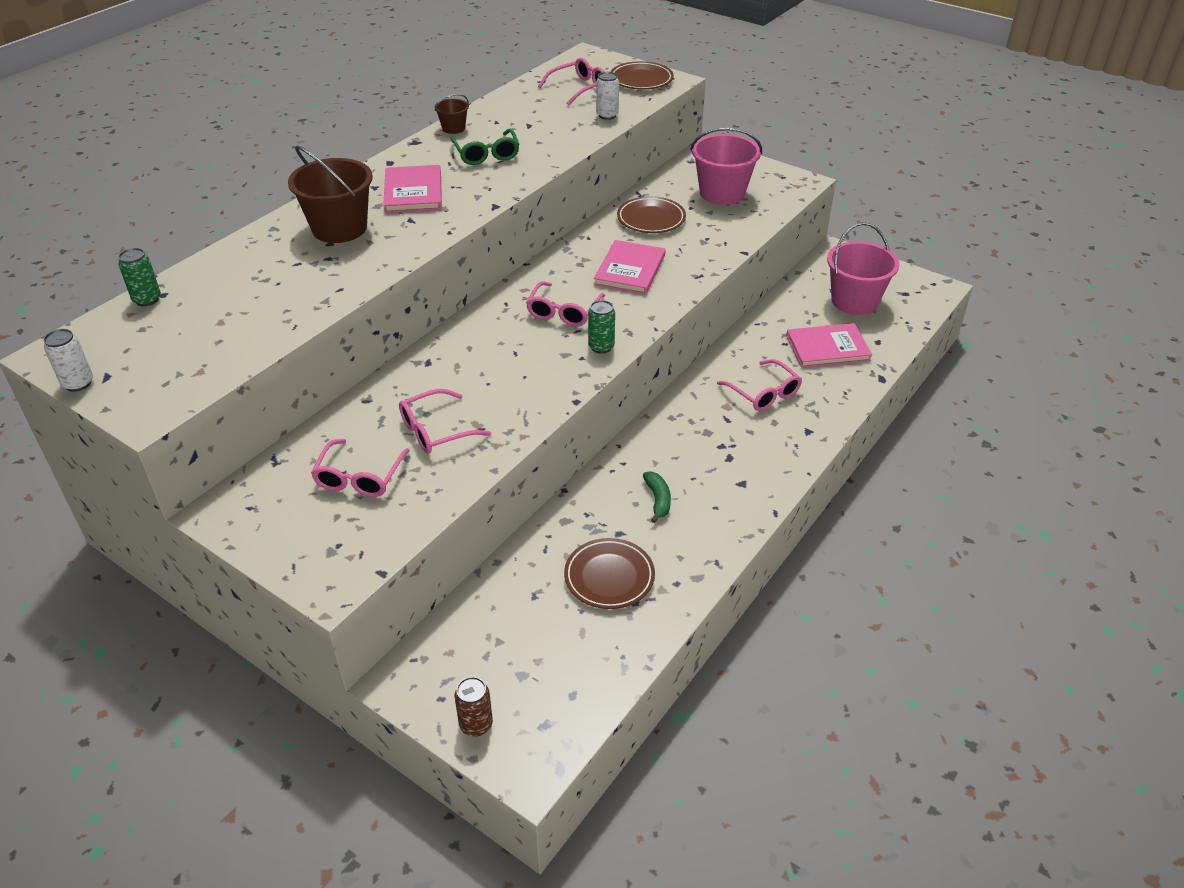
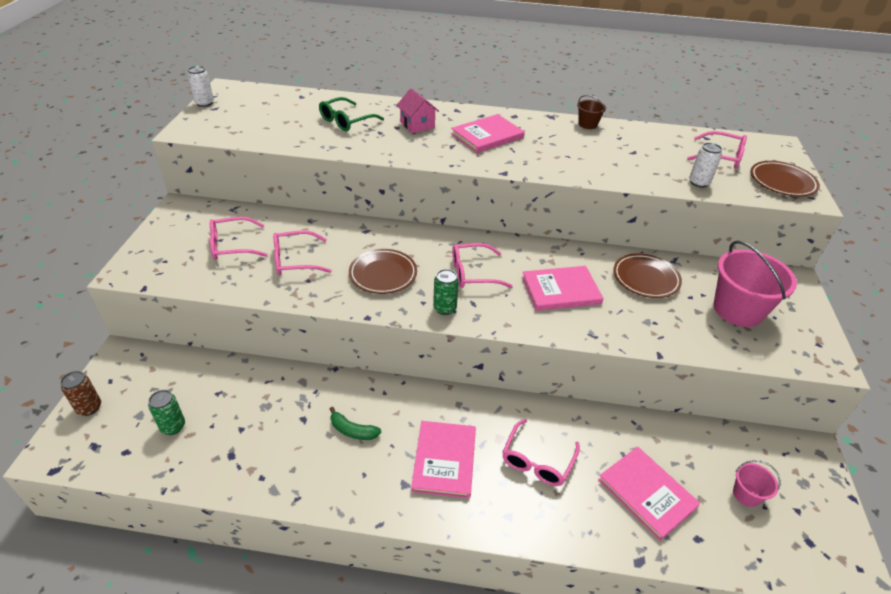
camera: 60 degrees right, 0 degrees up
(147, 299) = (293, 94): green can -> green can (173, 426)
(339, 228) = (417, 125): brown bucket -> pink house
(435, 431) = (294, 260): pink glasses -> pink glasses turned 45 degrees counterclockwise
(486, 154) = (569, 148): green glasses -> green glasses (346, 121)
(609, 577) = (252, 430): brown plate -> brown plate (383, 274)
(658, 500) = (352, 430): green banana -> green banana turned 60 degrees clockwise
(730, 449) = (444, 460): none -> pink book
(854, 301) = (746, 494): pink bucket -> pink bucket, size x0.49

